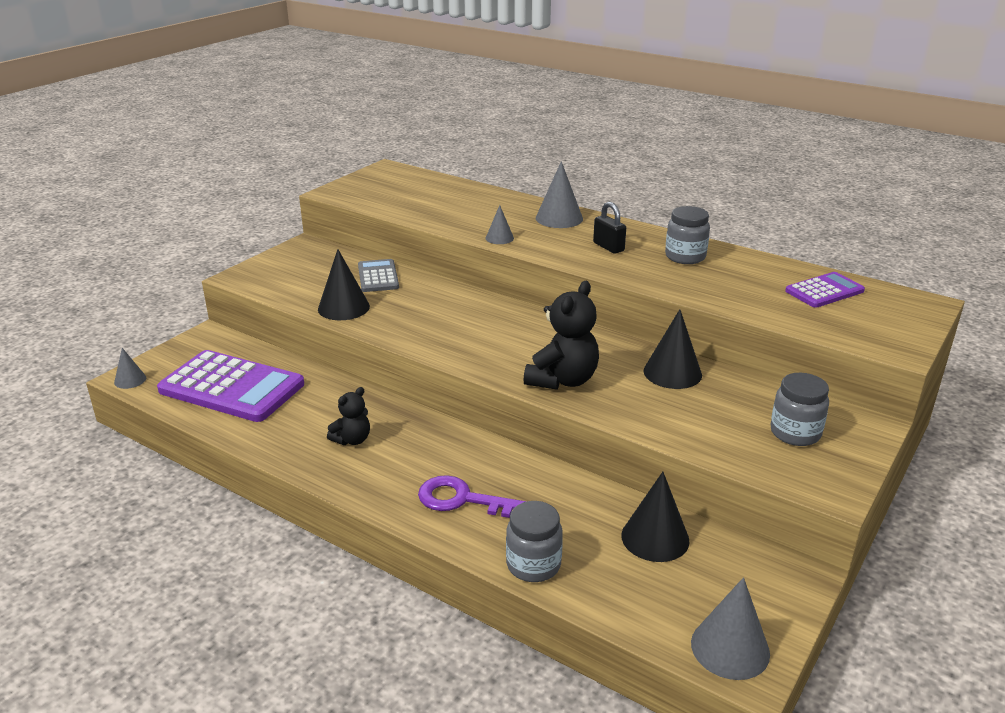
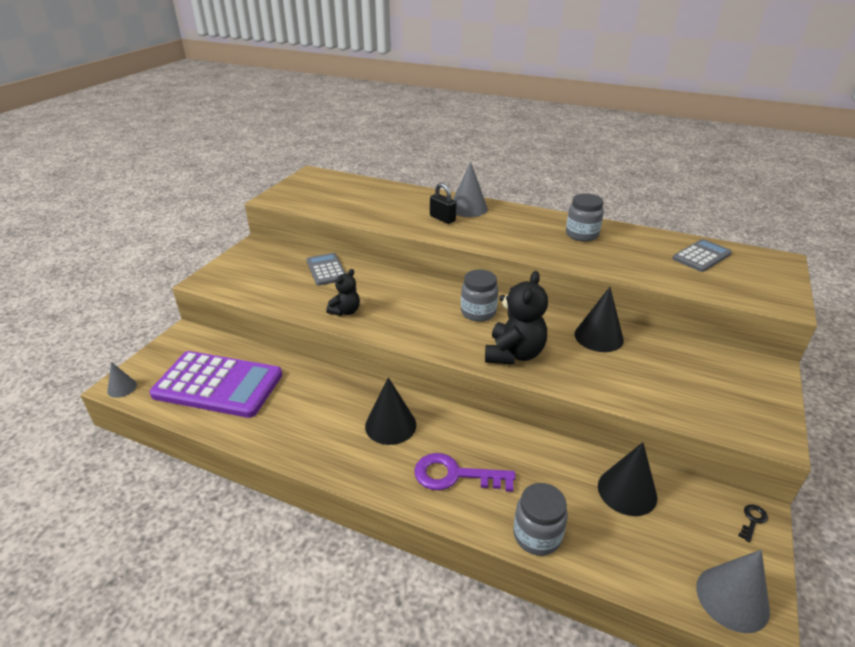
camera: 10 degrees left, 5 degrees up
(343, 307) = (305, 302): black cone -> black cone (390, 425)
(352, 440) = (340, 425): black teddy bear -> black teddy bear (345, 311)
(499, 238) = (427, 230): grey cone -> none
(608, 247) = (518, 231): black padlock -> black padlock (442, 218)
(792, 583) = (752, 520): none -> black key
(795, 433) = (718, 383): grey jar -> grey jar (478, 312)
(824, 291) = (701, 256): purple calculator -> grey calculator

